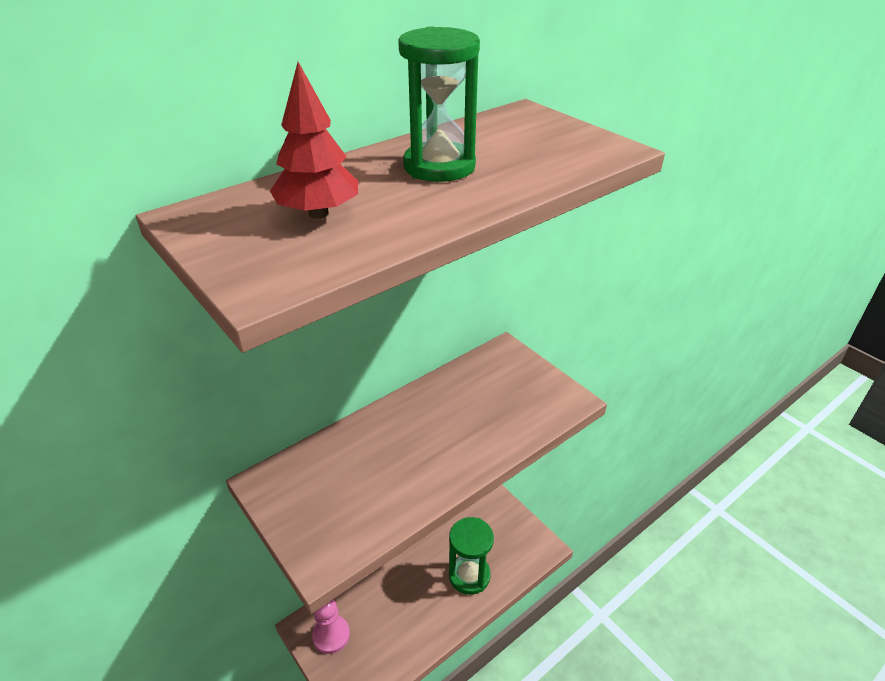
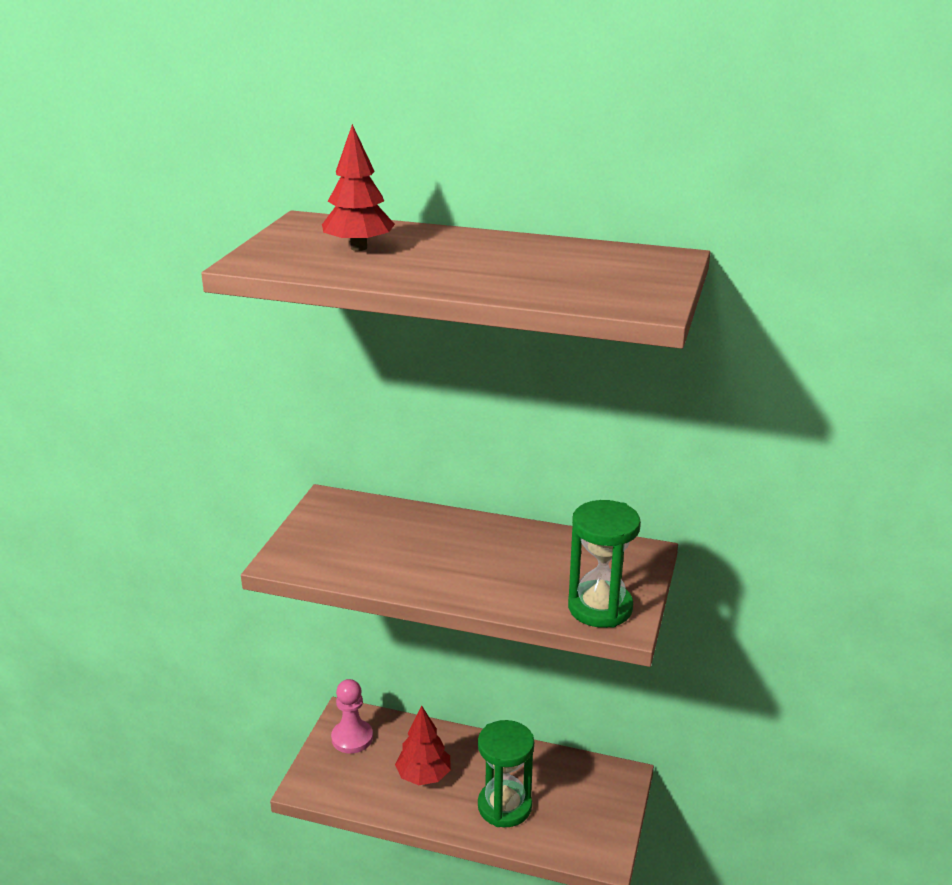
camera: 55 degrees right, 10 degrees down
(406, 608) = (423, 776): none -> red tree
(439, 167) = (492, 258): green hourglass -> green hourglass (600, 608)

